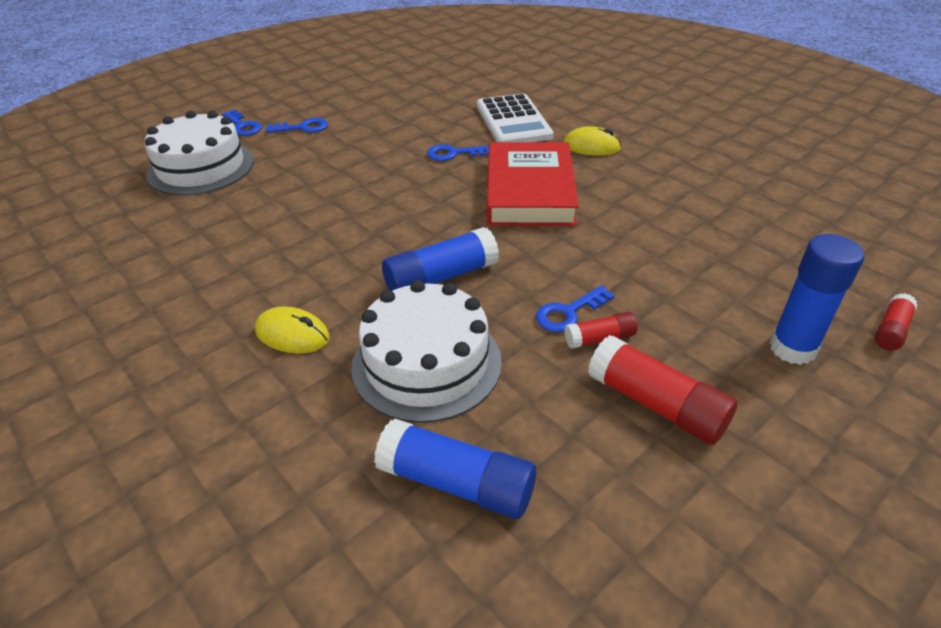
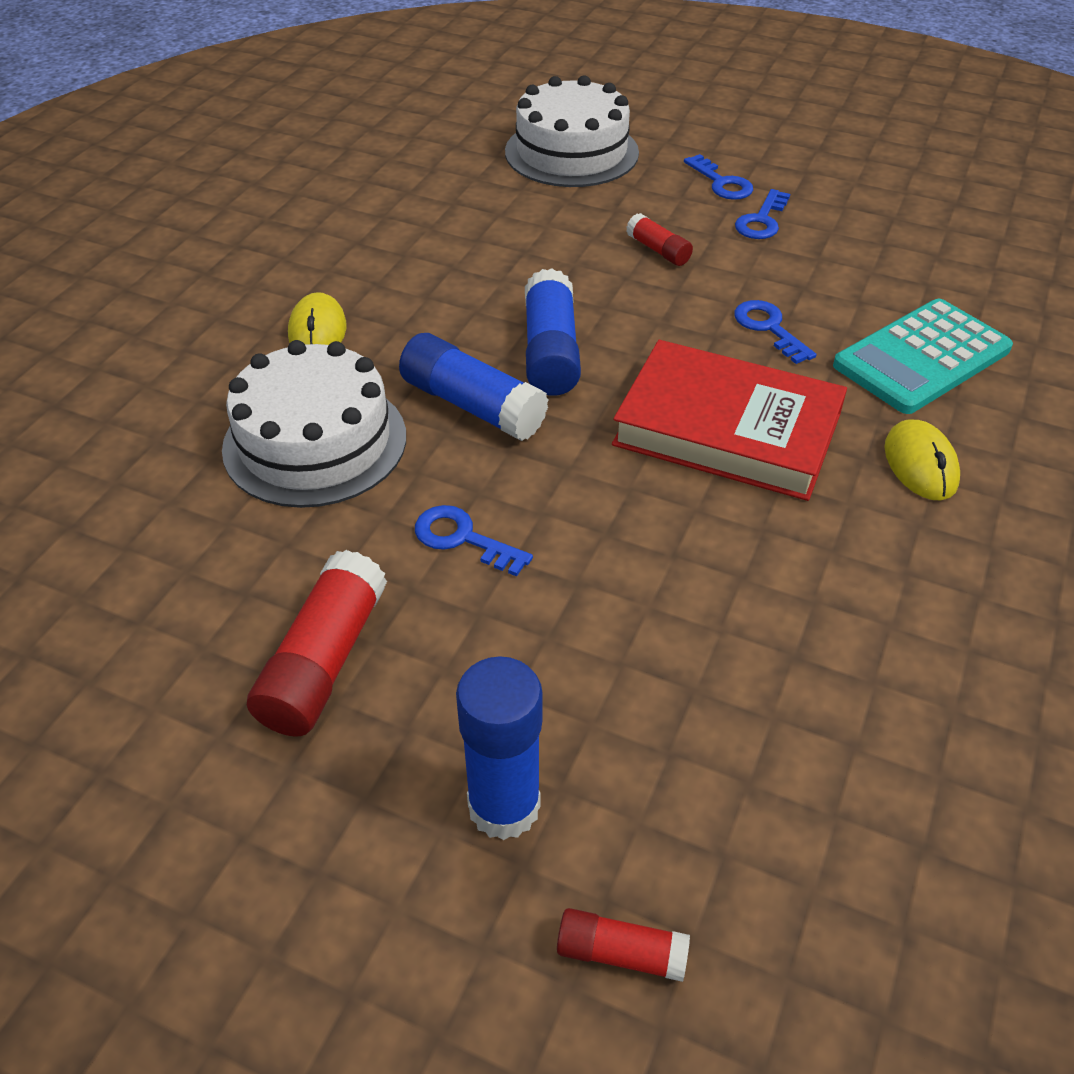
camera: 65 degrees right, 5 degrees up
(243, 126) = (684, 141): blue key -> blue key (761, 220)
(456, 483) = (151, 518): blue glue stick -> blue glue stick (550, 352)
(513, 121) = (921, 357): white calculator -> turquoise calculator
(530, 191) = (727, 429): red book -> red book turned 45 degrees clockwise
(599, 338) = (425, 580): red glue stick -> red glue stick (658, 250)

